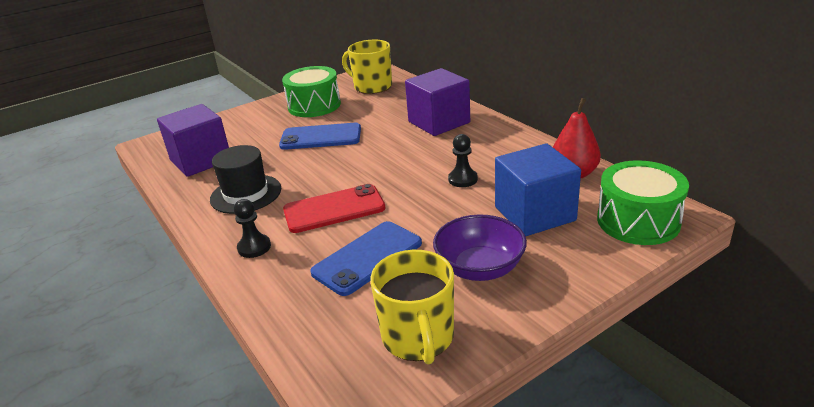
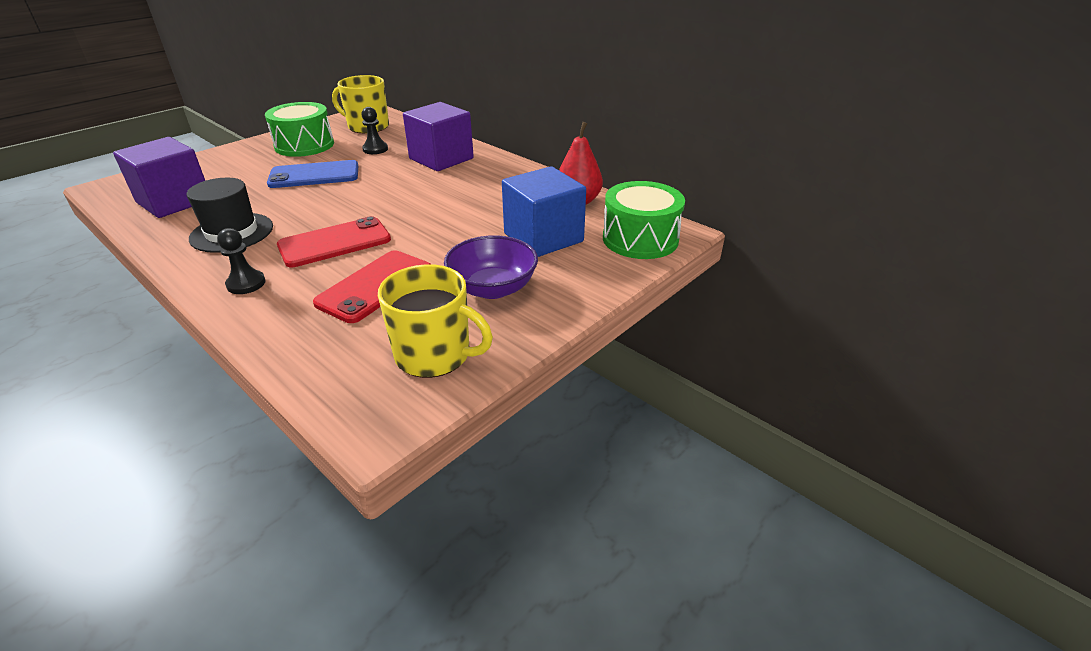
camera: 15 degrees left, 5 degrees up
(367, 258) = (375, 286): blue phone -> red phone
(418, 337) = (434, 355): yellow mug -> yellow mug turned 45 degrees counterclockwise
(463, 179) = (470, 210): black pawn -> black pawn (375, 149)

